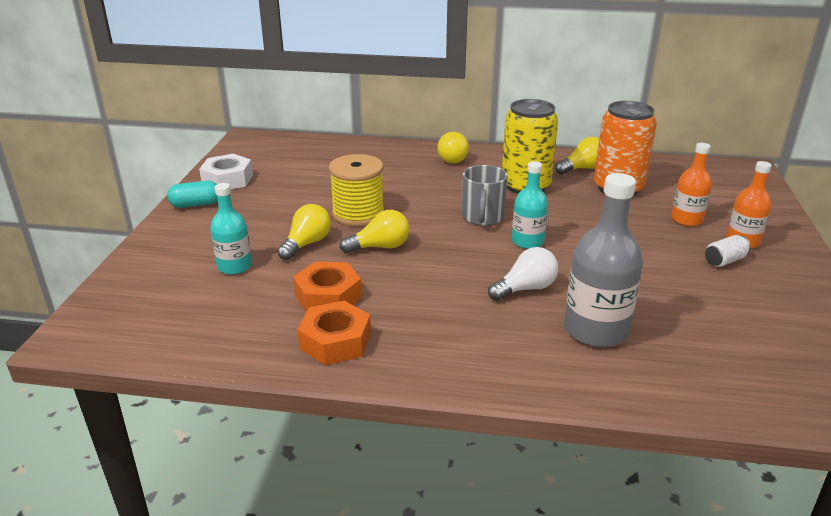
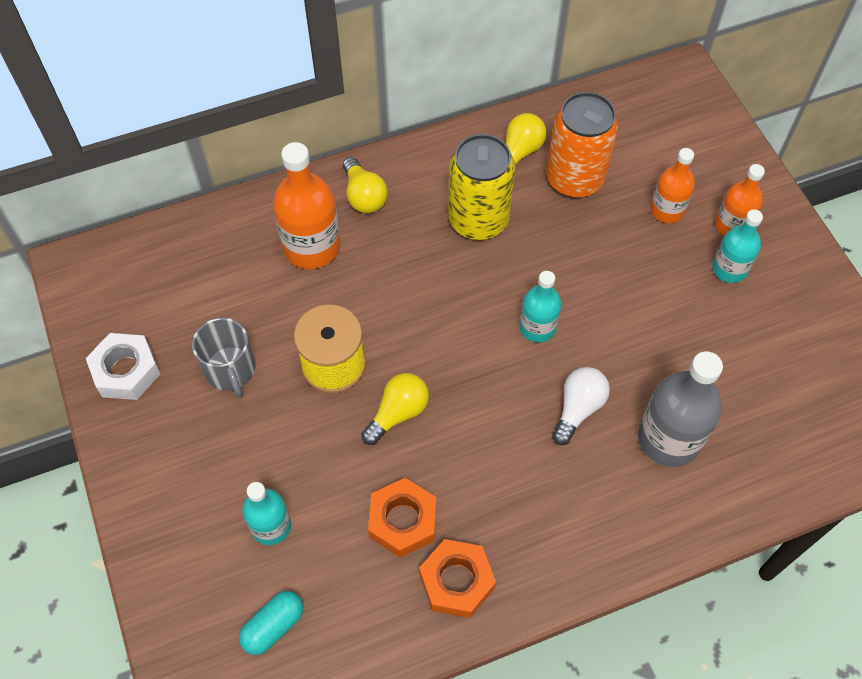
camera: 30 degrees left, 30 degrees up
(196, 204) = (131, 440): turquoise capsule -> turquoise capsule (273, 626)
(307, 244) = (317, 448): yellow light bulb -> none
(397, 167) = (312, 247): none -> orange bottle
(482, 217) = (468, 304): grey mug -> grey mug (230, 370)
(724, 261) = (729, 269): white can -> turquoise bottle

